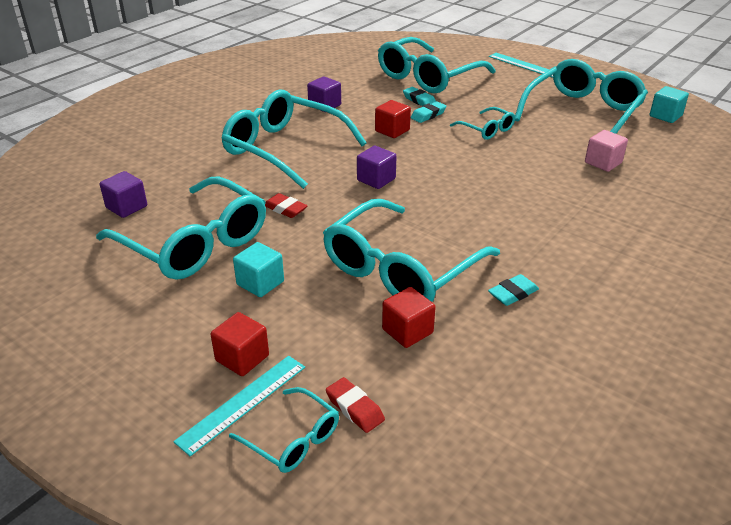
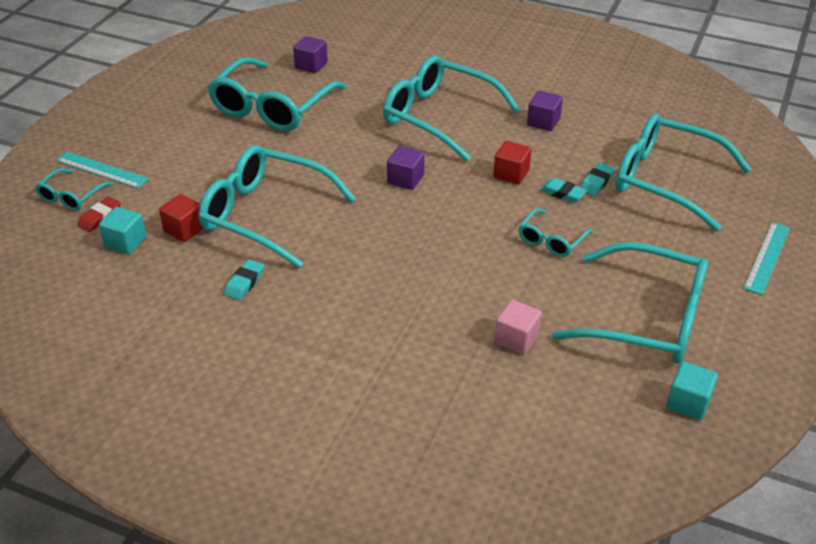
camera: 75 degrees right, 5 degrees up
(242, 358) = (144, 160): red cube -> none
(260, 283) = (229, 149): turquoise cube -> turquoise cube (125, 242)
(284, 149) = (439, 116): turquoise glasses -> turquoise glasses turned 75 degrees counterclockwise
(285, 209) = (335, 139): red eraser -> none
(513, 294) = (244, 283): turquoise eraser -> turquoise eraser turned 75 degrees clockwise

